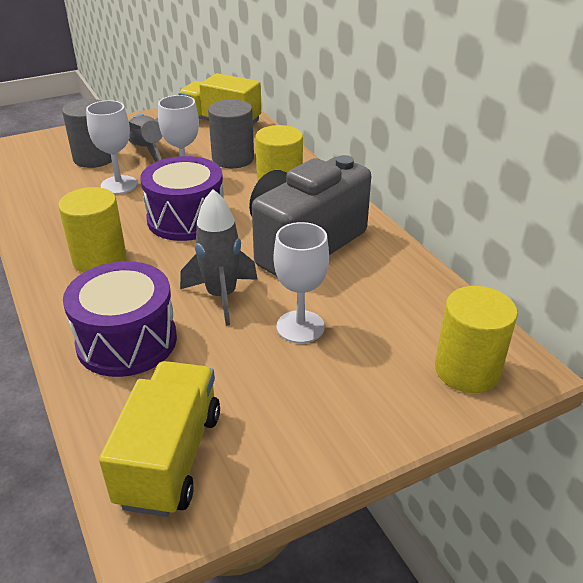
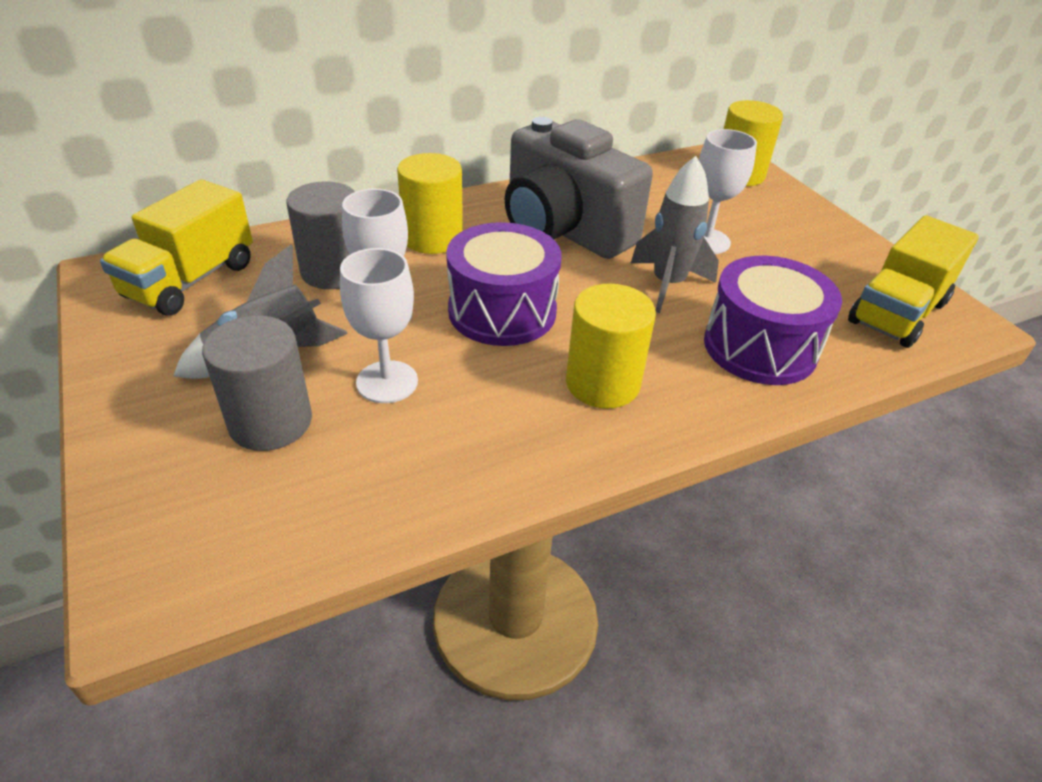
camera: 90 degrees left, 5 degrees up
(170, 458) = (897, 313): yellow truck -> yellow truck turned 60 degrees counterclockwise

